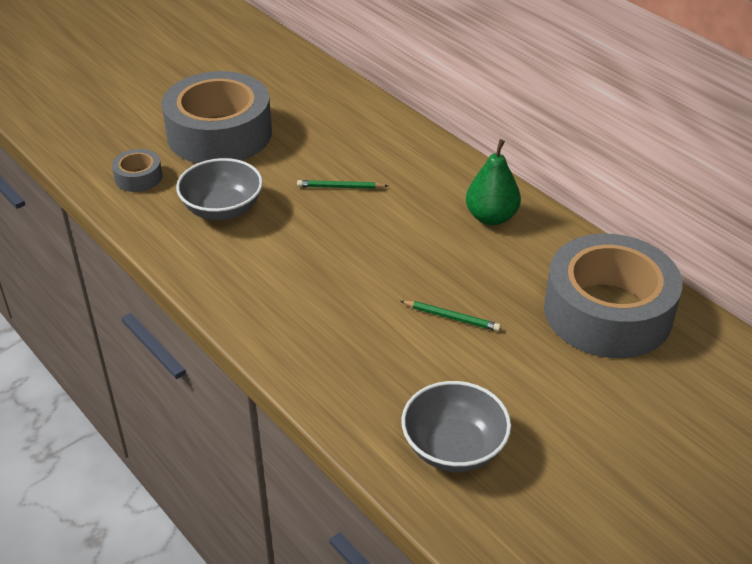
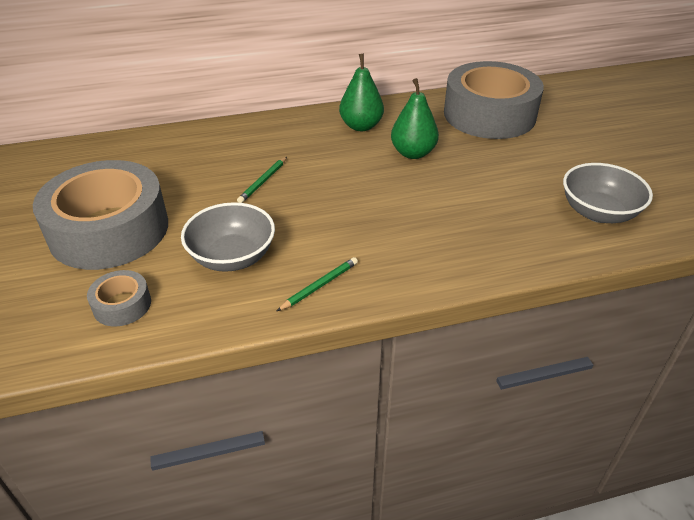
camera: 65 degrees left, 0 degrees up
(451, 317) = (461, 174): green pencil -> green pencil (319, 285)
(466, 270) = (413, 153): none -> green pear

